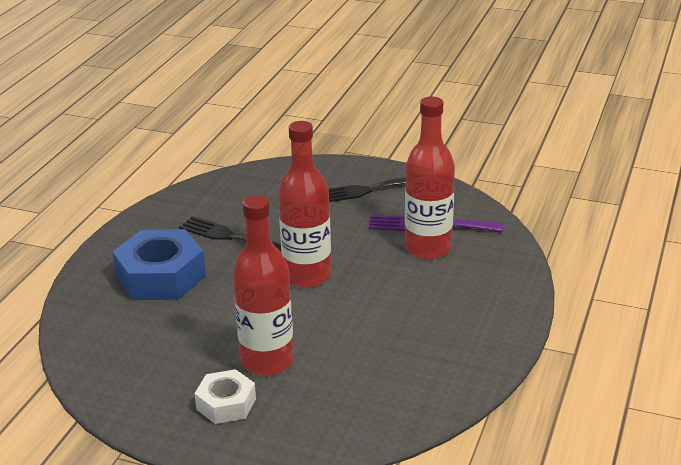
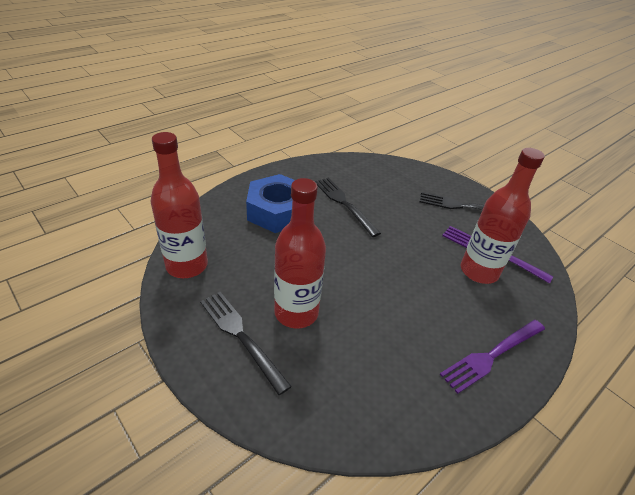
camera: 25 degrees right, 10 degrees up
(226, 404) = (240, 336): white nut -> black fork
(307, 276) = (373, 254): red bottle -> red bottle (187, 265)
(482, 316) = (492, 356): none -> purple fork

